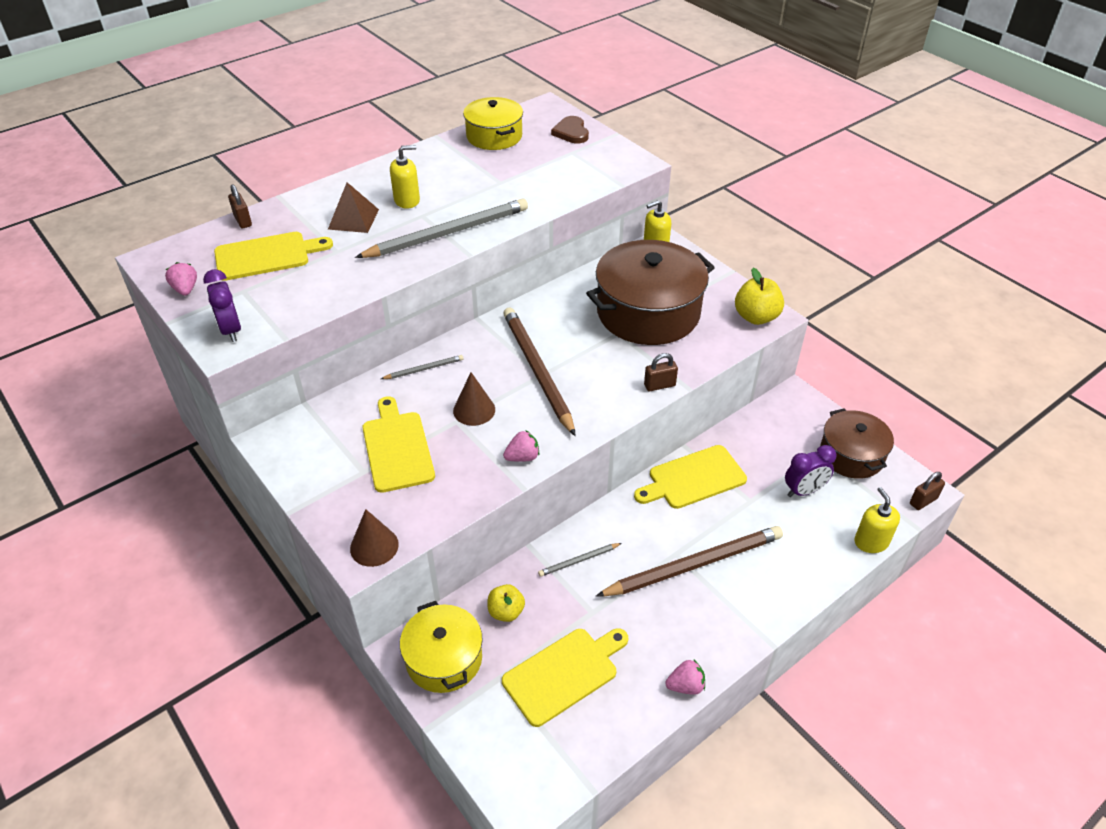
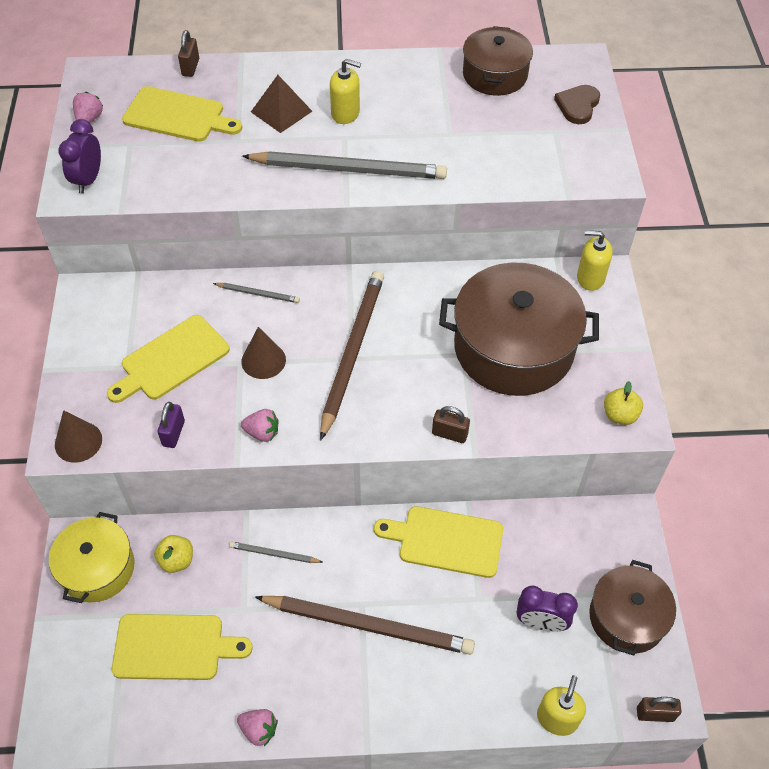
camera: 35 degrees right, 10 degrees up
(397, 448) = (171, 360): yellow cutting board -> yellow cutting board turned 150 degrees counterclockwise
(451, 496) = (173, 433): none -> purple padlock
(494, 136) = (495, 75): yellow pot -> brown pot
(756, 317) = (619, 415): yellow apple -> yellow apple, size x0.66

